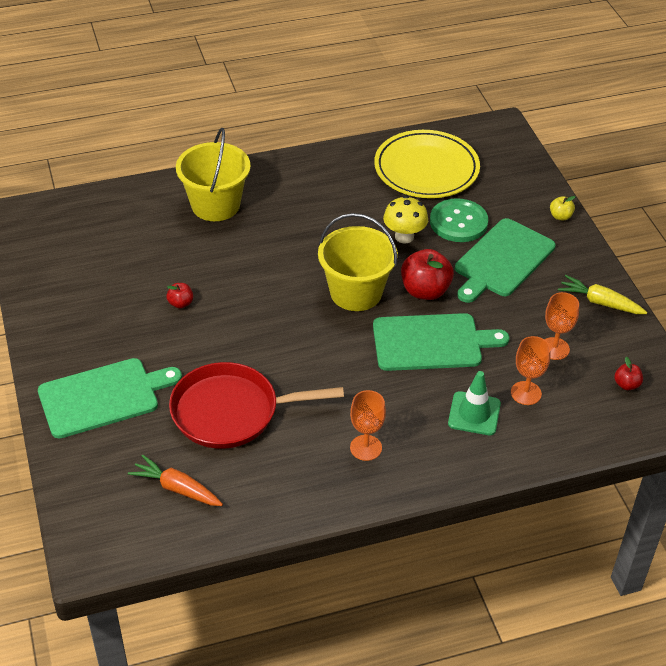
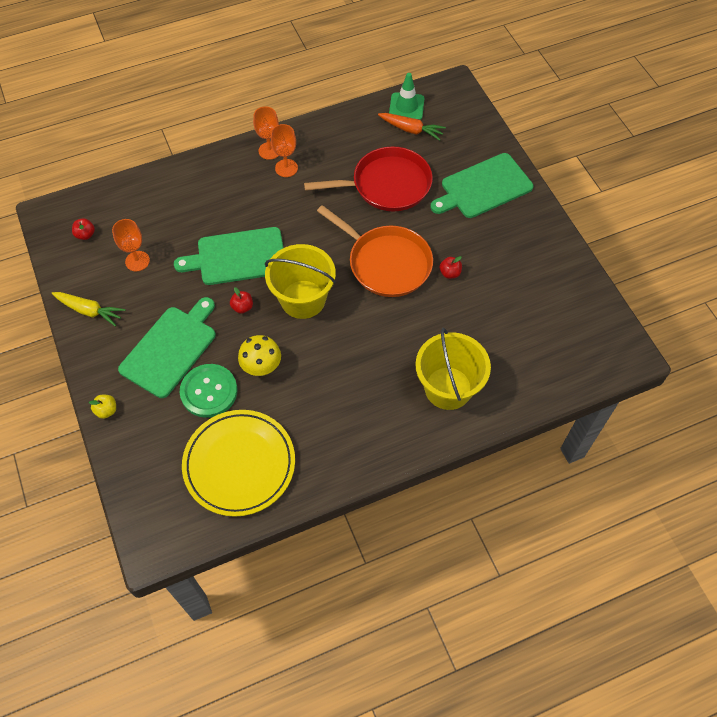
camera: 175 degrees right, 15 degrees up
(252, 320) = (386, 263): none -> orange pan
(425, 291) = (242, 307): red apple -> red apple, size x0.50
(474, 413) = (207, 200): green traffic cone -> green traffic cone (406, 107)
(526, 393) = (166, 220): orange goblet -> orange goblet (269, 151)

